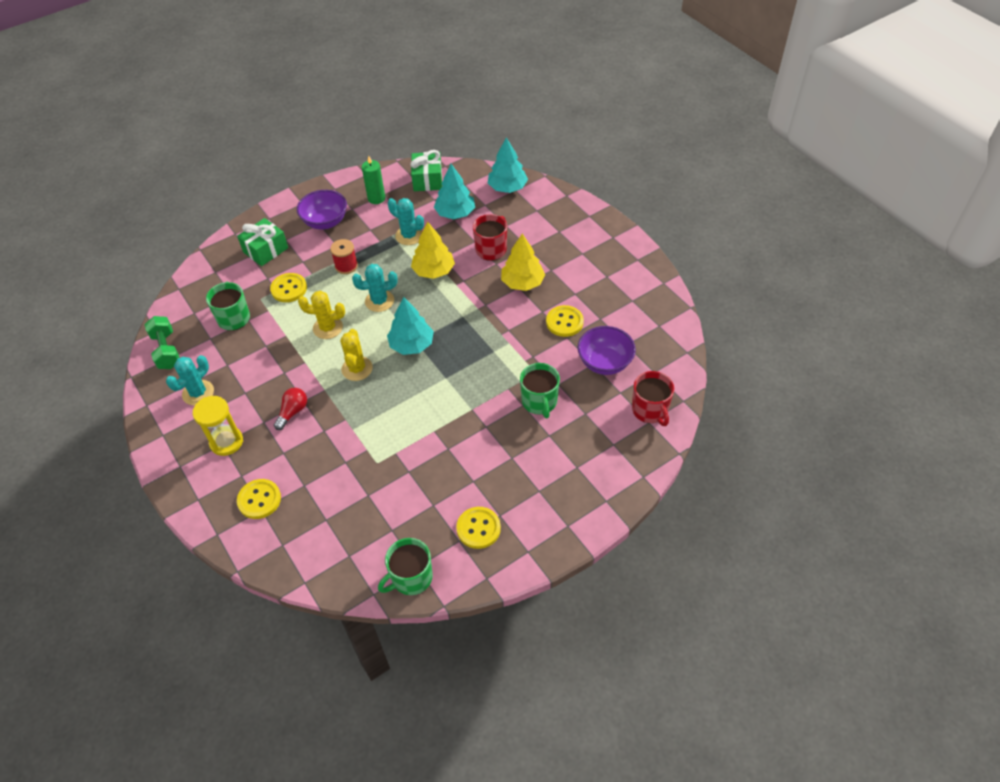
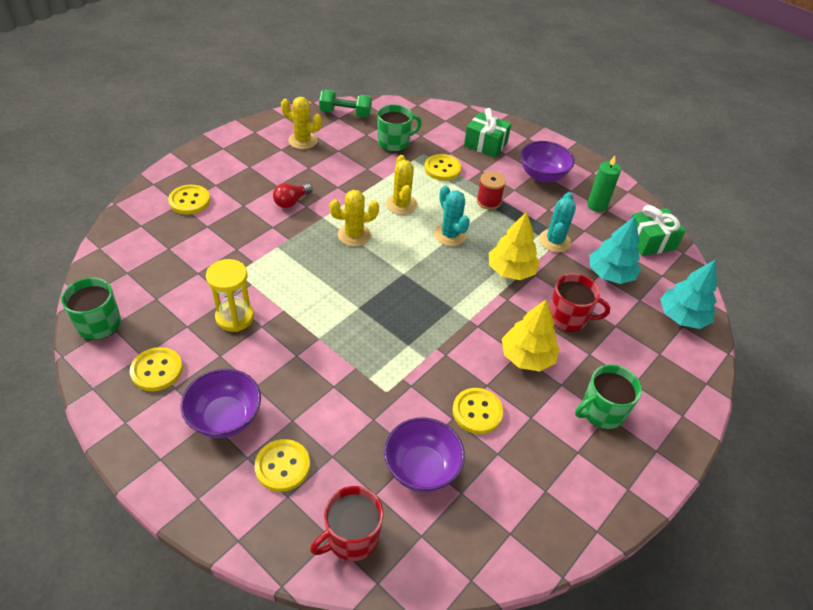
camera: 70 degrees right, 5 degrees down
(166, 350) = (345, 113): green dumbbell -> green dumbbell turned 45 degrees clockwise
(198, 393) = (303, 141): turquoise cactus -> yellow cactus
(226, 442) = (251, 168): yellow hourglass -> yellow hourglass (235, 317)
(293, 412) = (291, 202): red light bulb -> red light bulb turned 120 degrees clockwise
(411, 344) = (397, 271): turquoise tree -> none
(538, 479) = (225, 418): none -> purple bowl
(539, 402) = (341, 403): green mug -> green mug (601, 411)
(588, 445) = (282, 466): none -> yellow button

